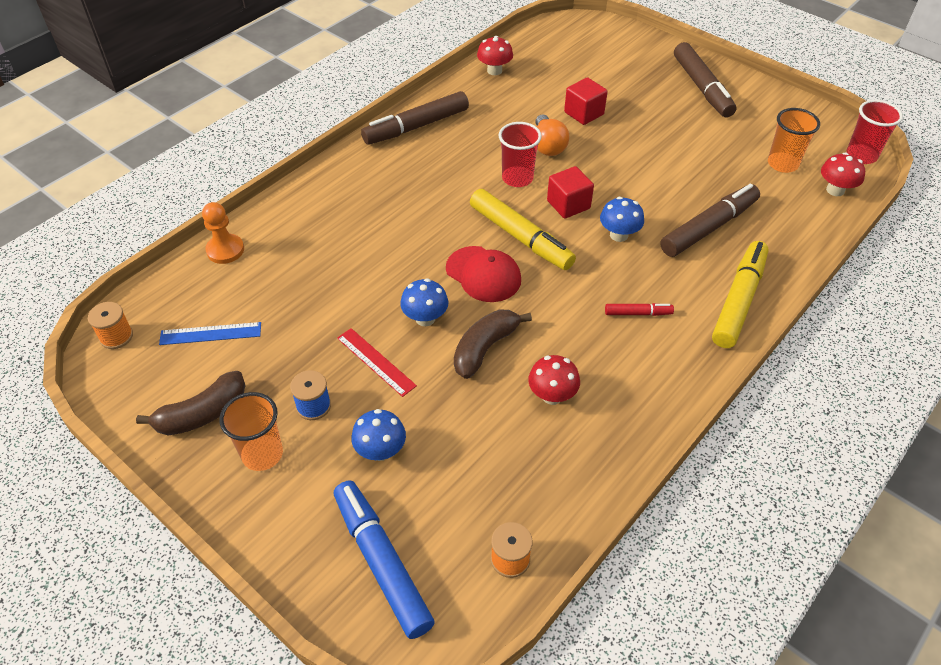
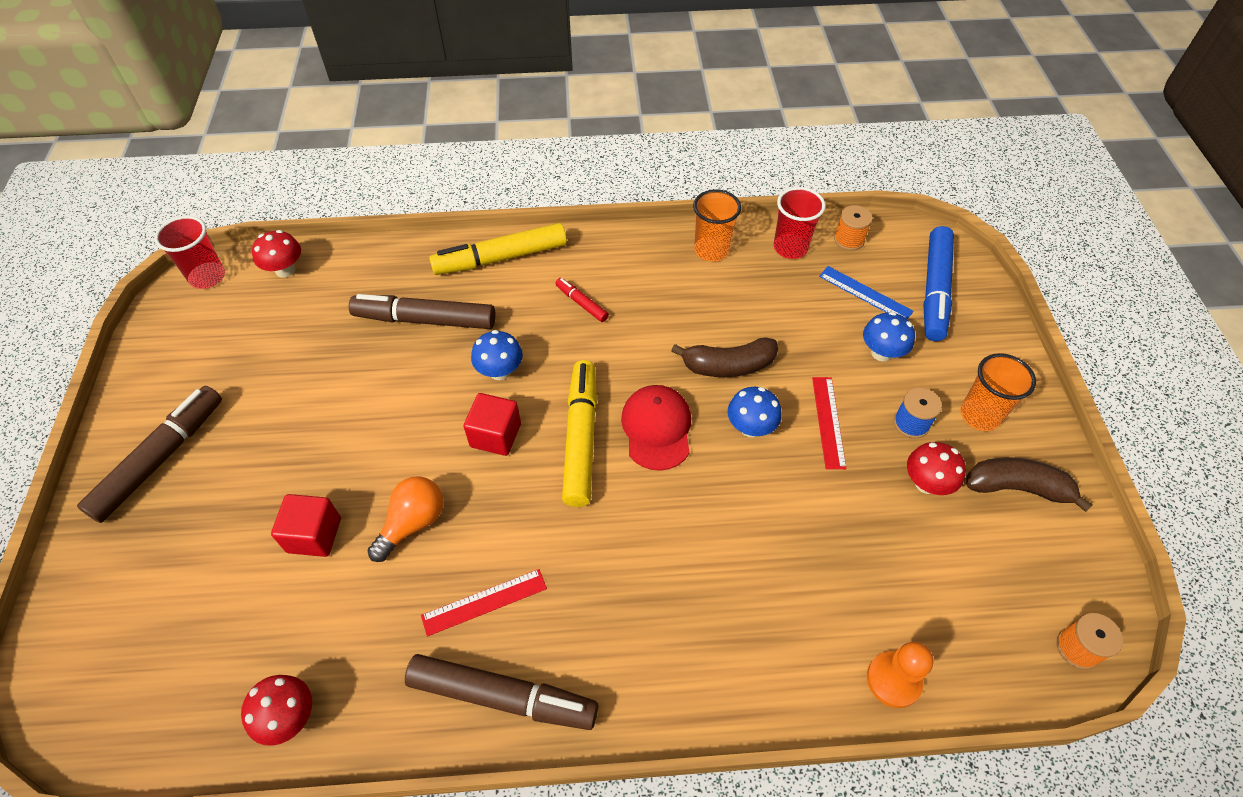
camera: 135 degrees left, 5 degrees up
(210, 333) = (969, 570): blue ruler -> blue ruler (865, 294)
(469, 145) = (484, 602): none -> red ruler
(517, 178) = (497, 508): red cup -> red cup (790, 248)
(552, 395) = (717, 299): red mushroom -> red mushroom (926, 483)
(782, 164) = (271, 321): orange cup -> orange cup (711, 250)

